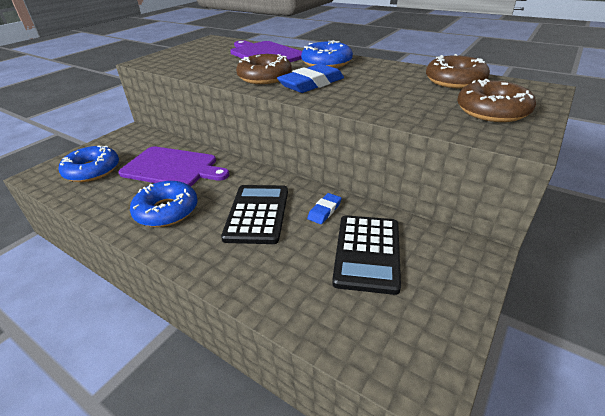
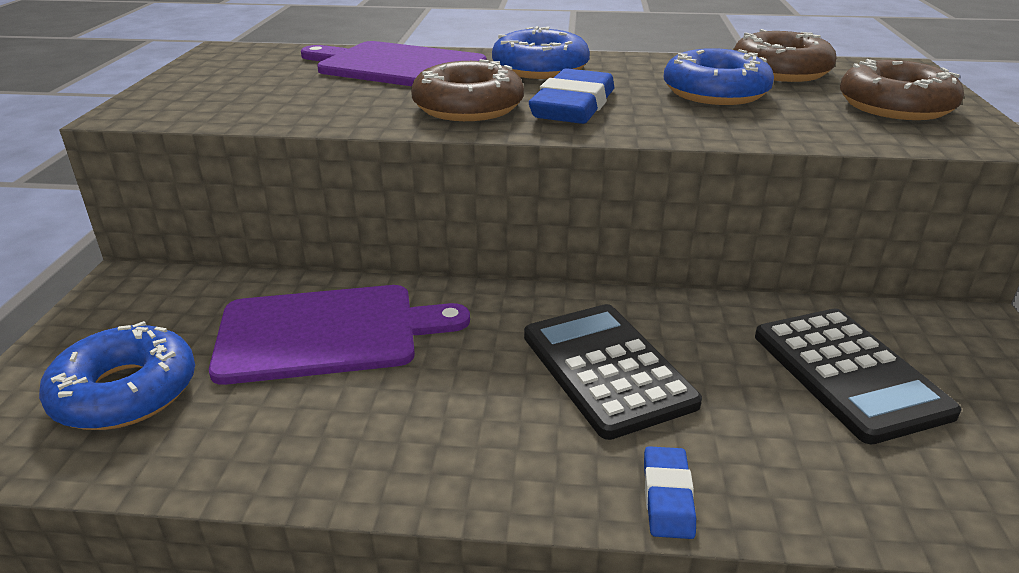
camera: 30 degrees left, 5 degrees down
(166, 211) = (421, 420): blue donut -> blue donut (715, 92)
(324, 211) = (710, 328): blue eraser -> blue eraser (667, 496)

